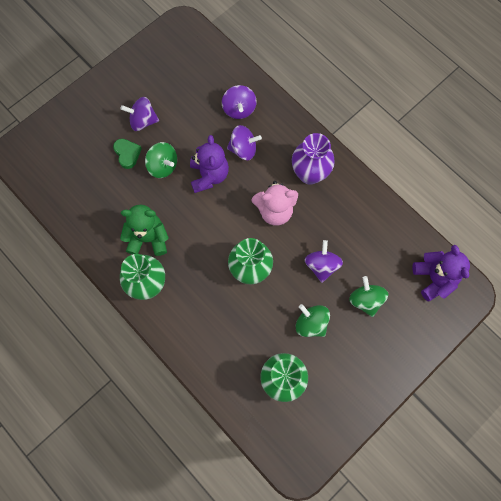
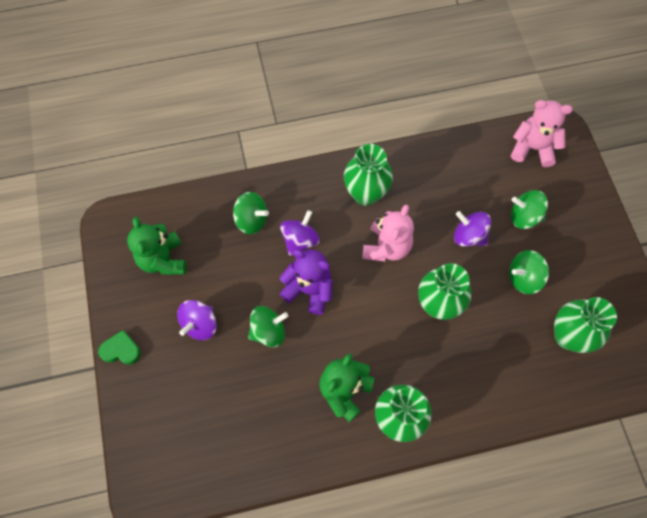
camera: 60 degrees left, 5 degrees down
(127, 154) = (229, 362): green heart -> green heart (121, 350)
(175, 72) = (163, 260): none -> green teddy bear
(239, 109) = (251, 220): purple spinning top -> green spinning top
(309, 174) = (365, 194): purple vase -> green vase
(434, 278) = (532, 148): purple teddy bear -> pink teddy bear

